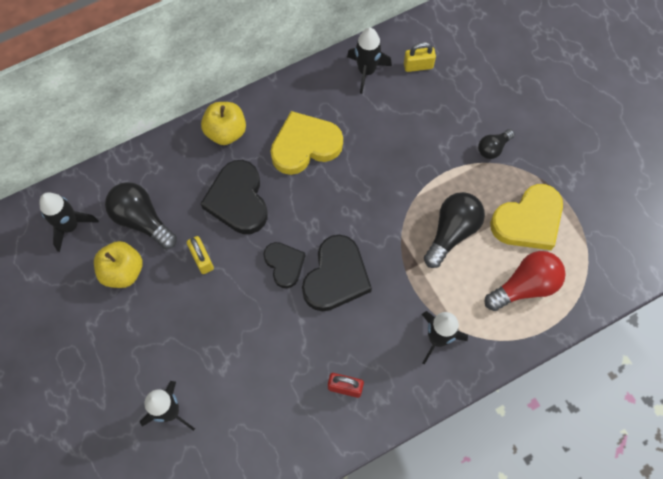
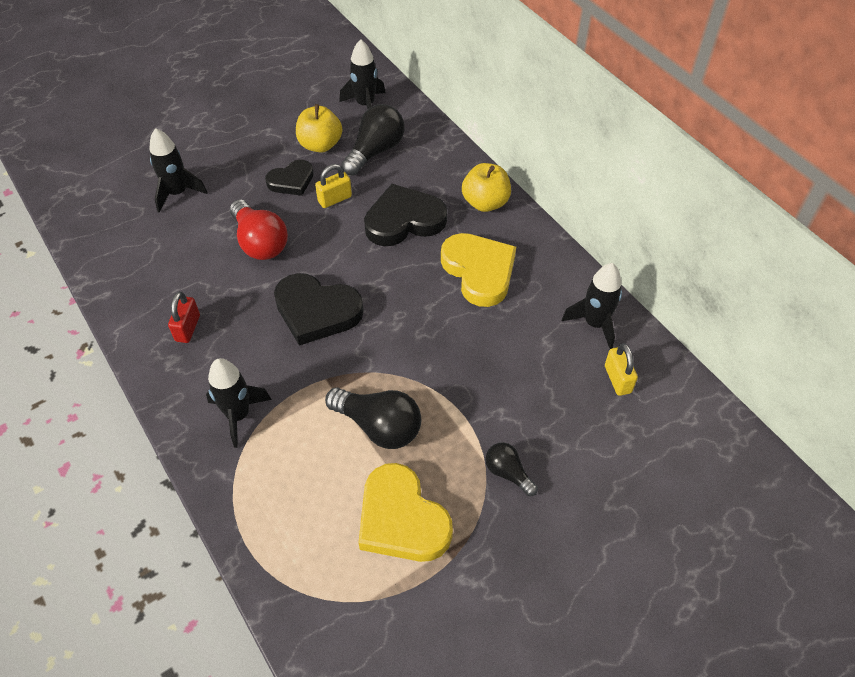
camera: 85 degrees right, 15 degrees down
(284, 265) = (330, 265): black heart -> black heart (291, 181)
(525, 286) = (306, 515): red light bulb -> red light bulb (260, 242)

